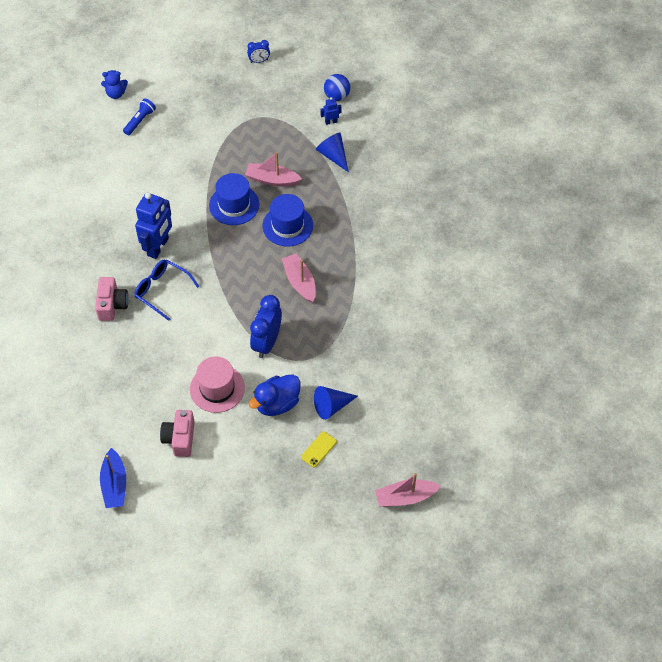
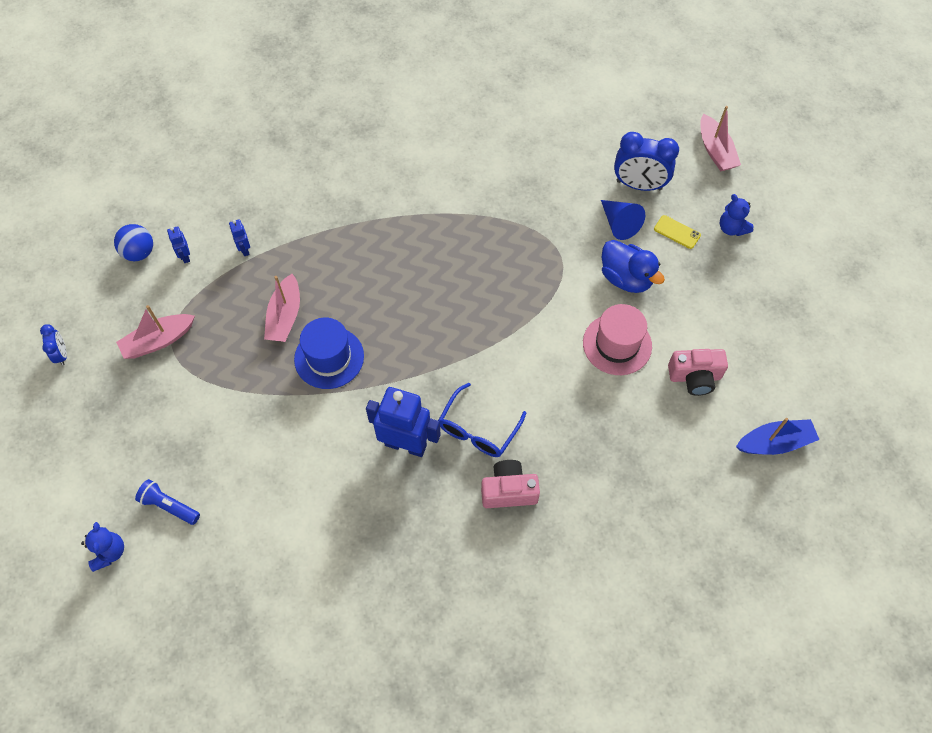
camera: 95 degrees left, 5 degrees up
(267, 342) = (542, 297): blue clock -> blue clock (639, 185)
(287, 225) = (361, 291): blue hat -> none
(300, 282) = (449, 270): pink boat -> pink boat (158, 341)
(318, 494) = (732, 228): none -> blue teddy bear
(333, 156) = (244, 249): blue cone -> blue robot

